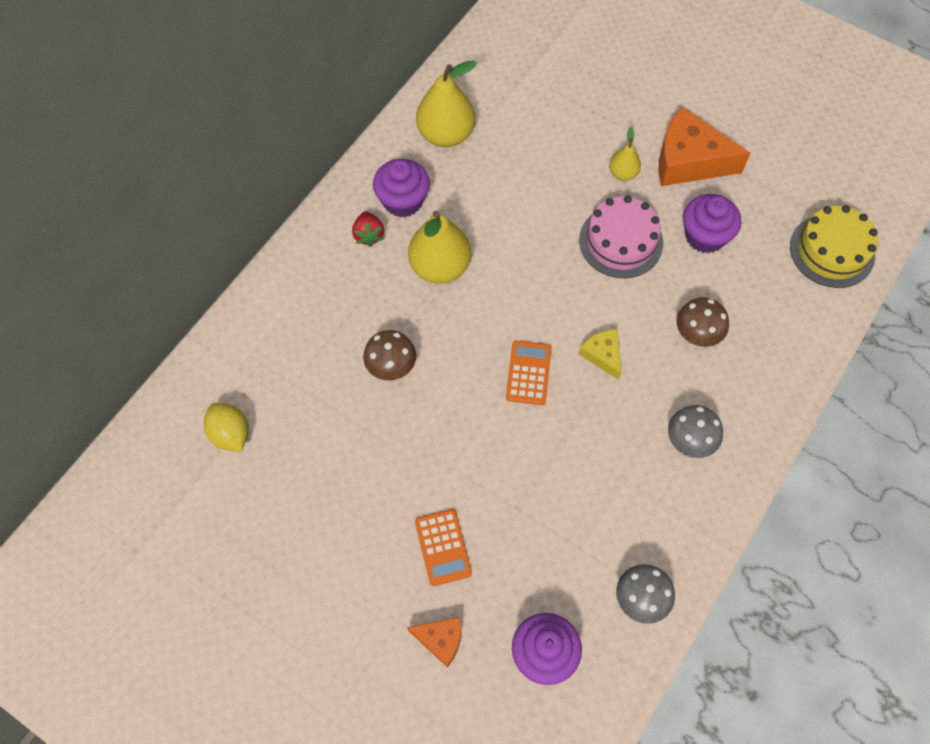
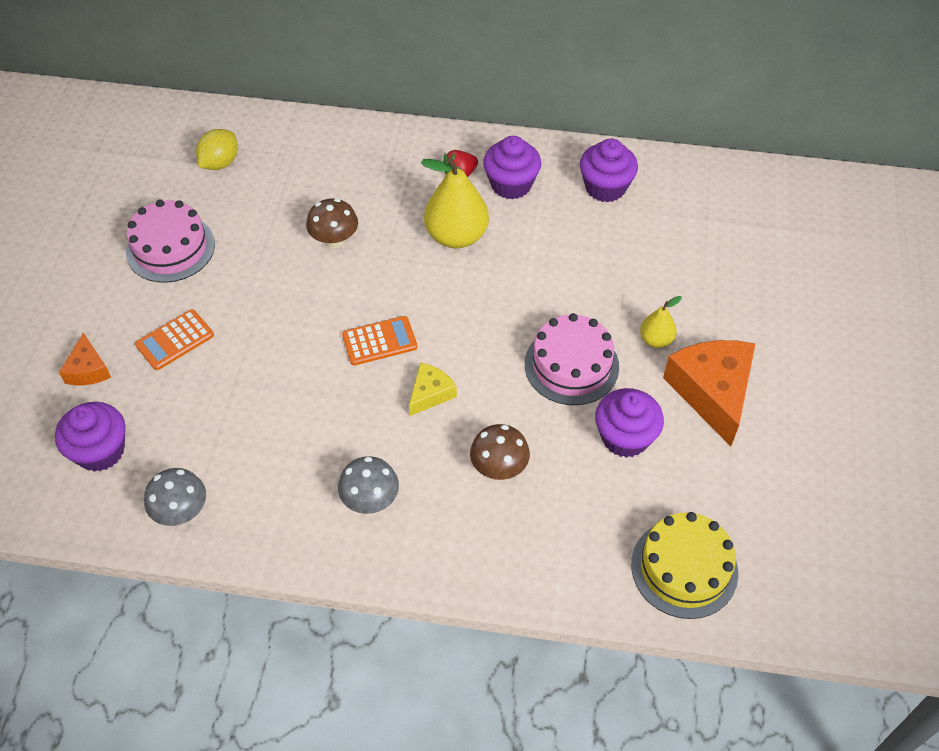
camera: 65 degrees right, 10 degrees down
(322, 517) = (170, 248): none -> pink cake
(446, 134) = (605, 187): yellow pear -> purple cupcake

